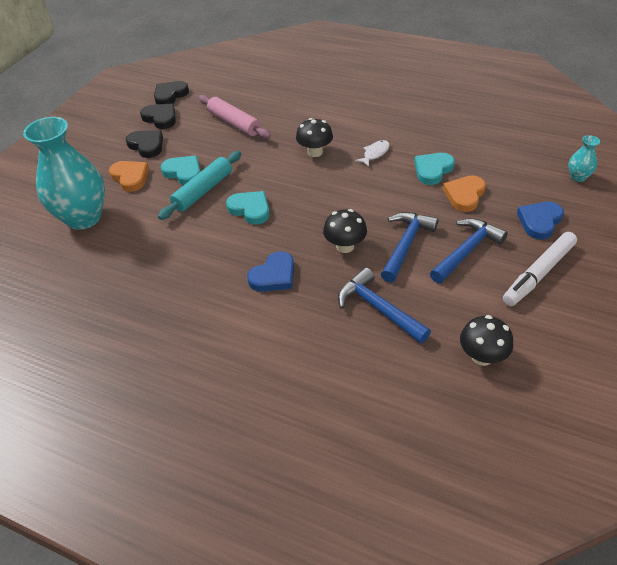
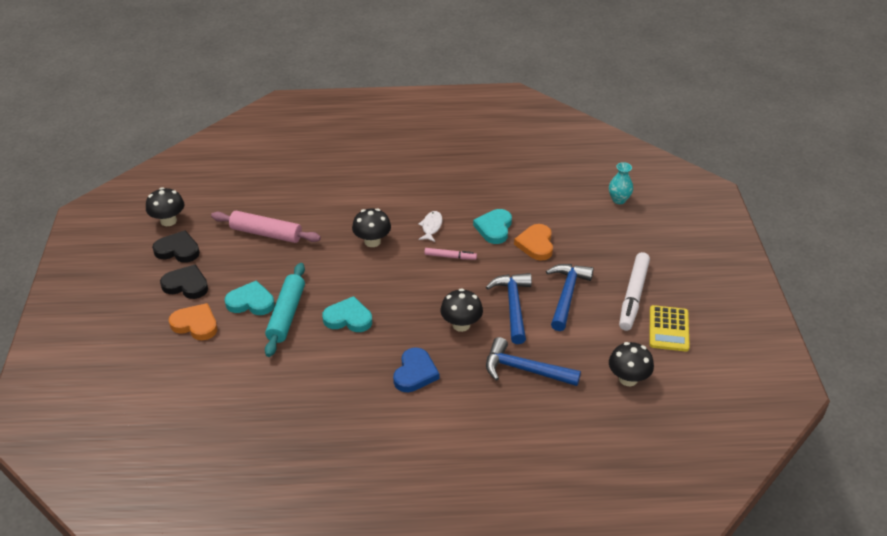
camera: 30 degrees left, 5 degrees down
(84, 218) = (177, 382): turquoise vase -> none
(170, 95) = (168, 221): black heart -> black mushroom
(375, 183) = (450, 257): none -> pink marker
(539, 221) = (610, 250): blue heart -> none
(559, 320) = (668, 329): none -> yellow calculator

